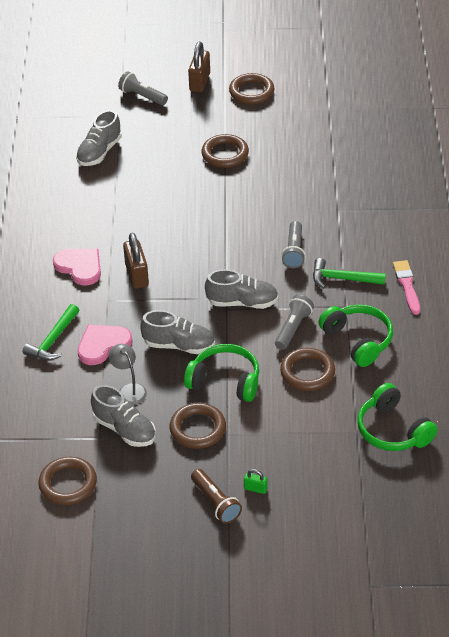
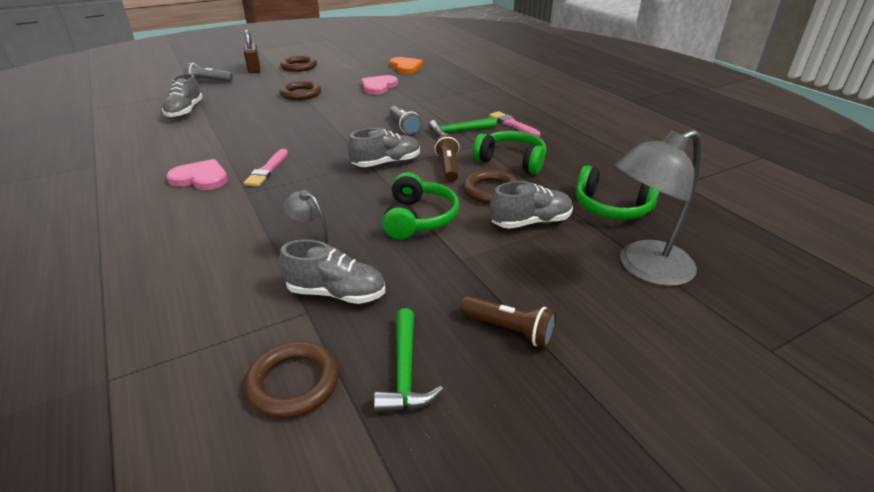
camera: 30 degrees left, 10 degrees down
(53, 340) = (195, 239): green hammer -> green hammer (405, 371)
(103, 345) = (260, 227): pink heart -> pink heart (378, 86)
(137, 275) = (267, 170): brown padlock -> pink brush
(179, 345) = (348, 205): grey shoe -> grey shoe (530, 222)
(198, 429) = (424, 265): brown ring -> none
(225, 381) = (419, 218): green headphones -> green headphones turned 105 degrees clockwise
(255, 488) = (539, 298): green padlock -> none
(293, 328) = (448, 167): grey flashlight -> brown flashlight
(355, 495) = (644, 268): none -> grey lamp
(374, 131) = (406, 67): none -> orange heart

